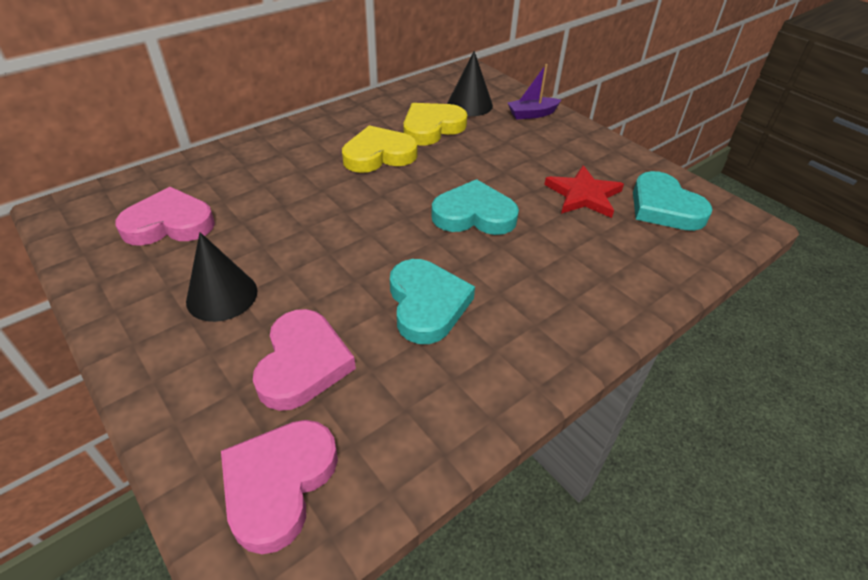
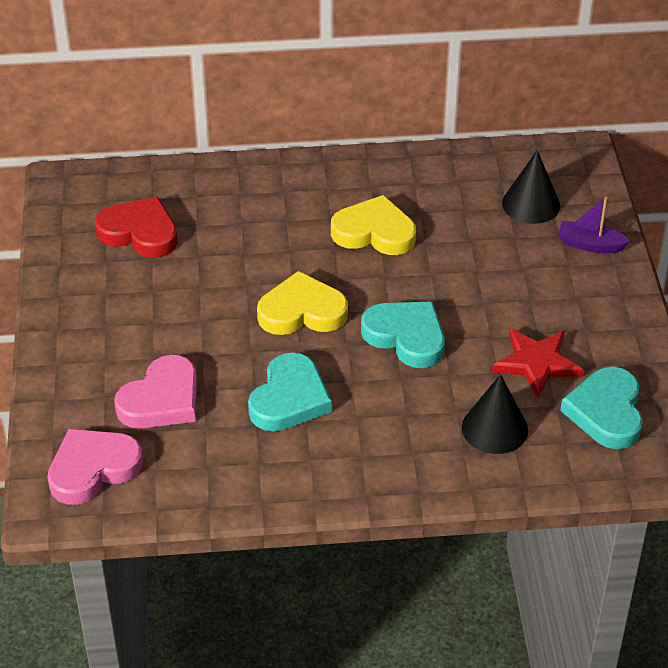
camera: 35 degrees right, 0 degrees up
(169, 224) = (139, 232): pink heart -> red heart
(222, 295) = (140, 318): black cone -> black cone (494, 428)
(432, 128) = (459, 219): yellow heart -> yellow heart (302, 311)

